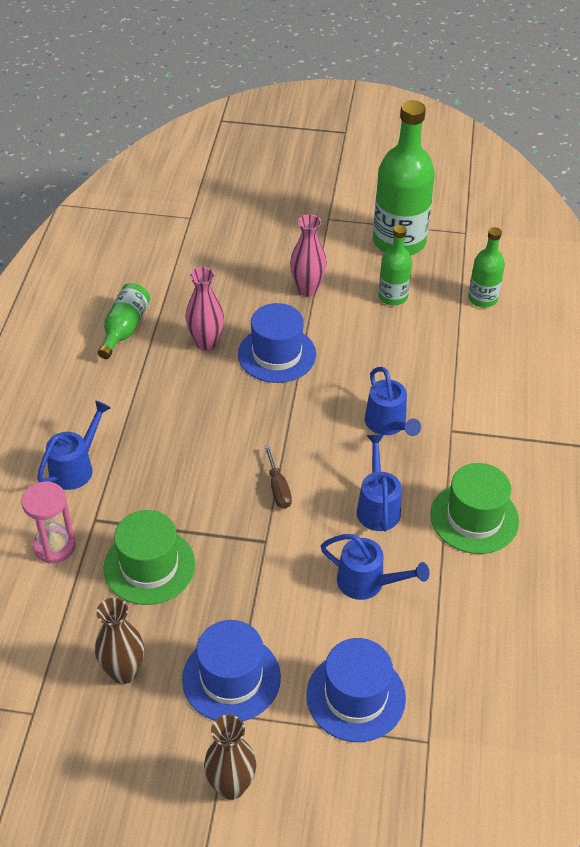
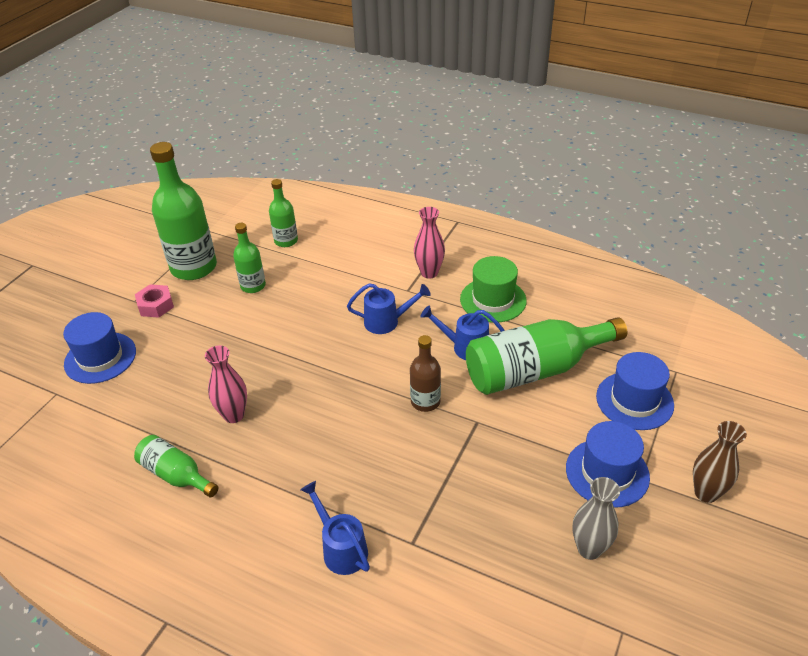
camera: 70 degrees left, 5 degrees down
(55, 546) = (433, 583): pink hourglass -> none
(124, 672) = (589, 548): brown vase -> grey vase
(149, 566) = (480, 508): green hat -> none
(277, 354) = (276, 370): blue hat -> blue hat (100, 358)
(278, 488) = (425, 401): brown screwdriver -> brown bottle
(307, 289) = (211, 333): pink vase -> pink vase (429, 273)
(329, 236) = (156, 305): none -> pink nut
(367, 583) = (535, 370): blue watering can -> green bottle

